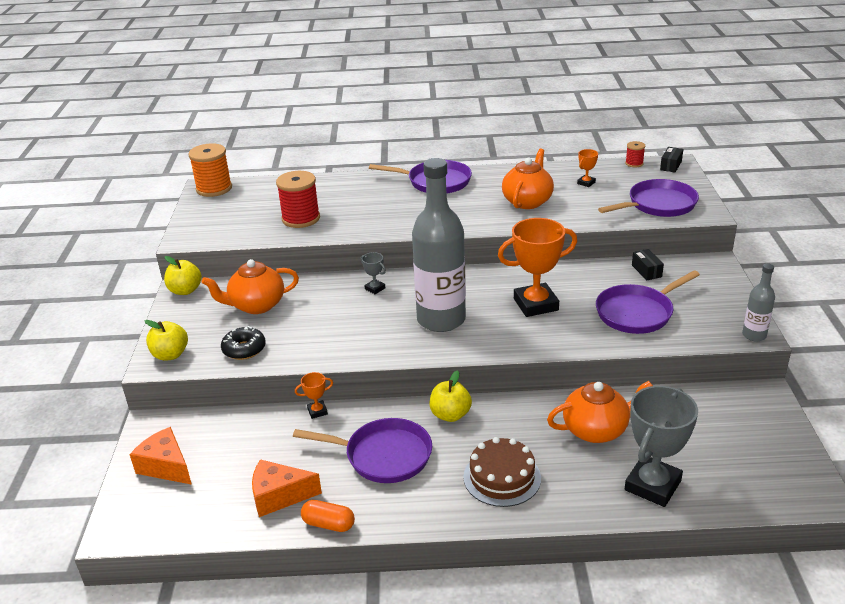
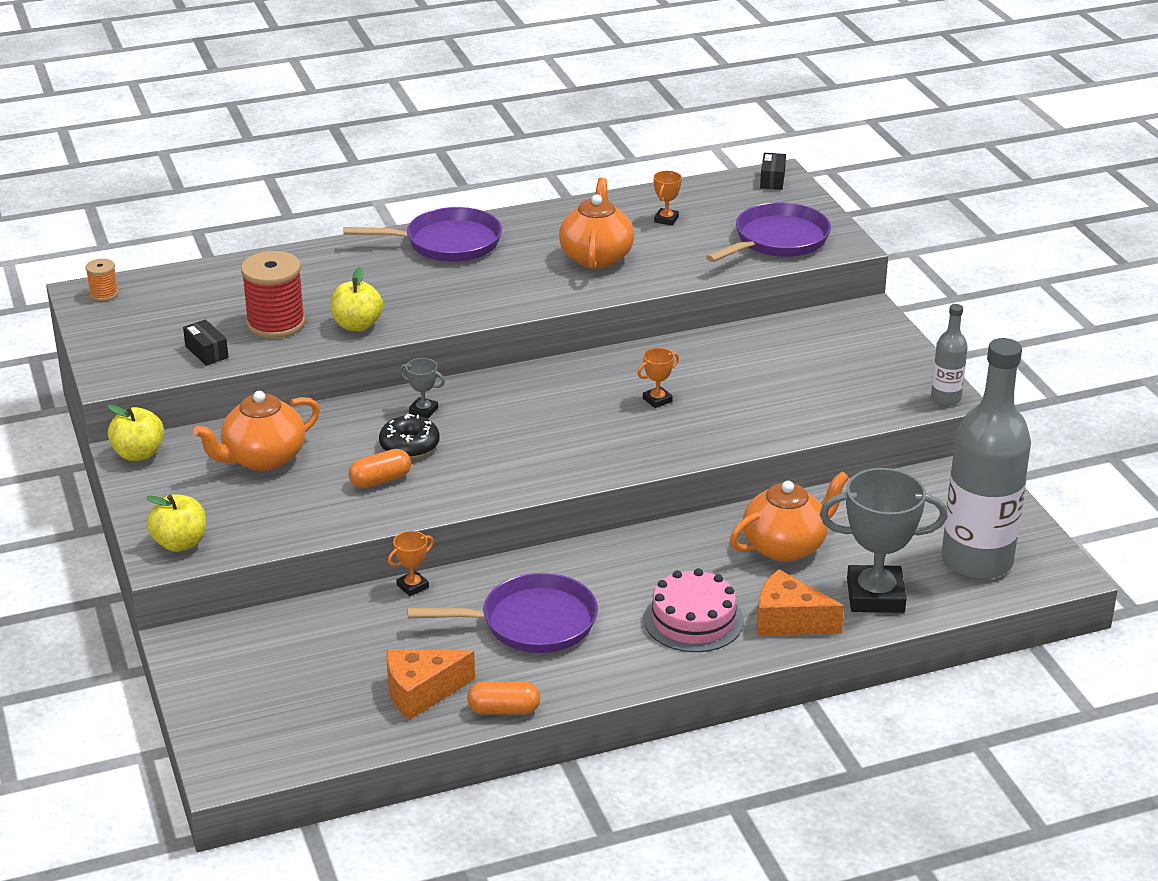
camera: 20 degrees left, 0 degrees up
(166, 466) = (243, 688): orange cheese -> orange cheese (789, 621)
(214, 188) = (104, 294): orange spool -> orange spool, size x0.50
(244, 349) = (284, 519): black donut -> black donut (409, 445)
(320, 332) = (380, 480): none -> orange capsule
(441, 319) = (539, 439): grey bottle -> grey bottle (977, 561)
(450, 415) = (594, 560): yellow apple -> yellow apple (357, 325)
(502, 477) = (693, 620): brown cake -> pink cake
(535, 304) = (657, 400): orange trophy -> orange trophy, size x0.44
(634, 163) = (721, 182): red spool -> none
(637, 313) = (793, 391): purple pan -> none
(646, 271) = (784, 335): black box -> black box (206, 352)
(652, 485) = (875, 596): grey trophy -> grey trophy turned 75 degrees clockwise

